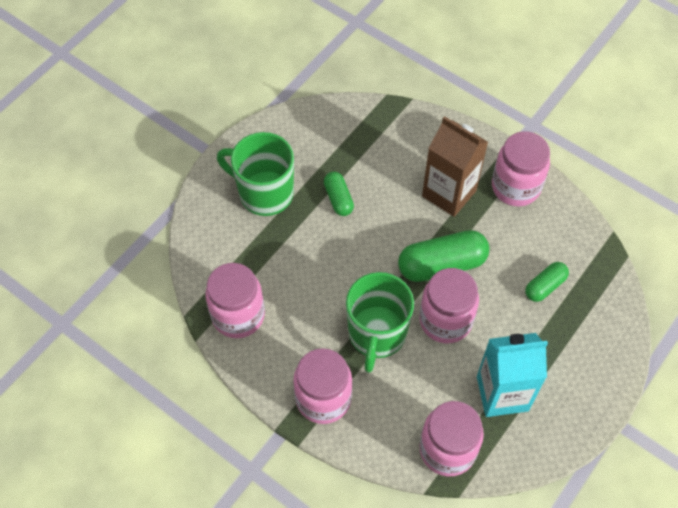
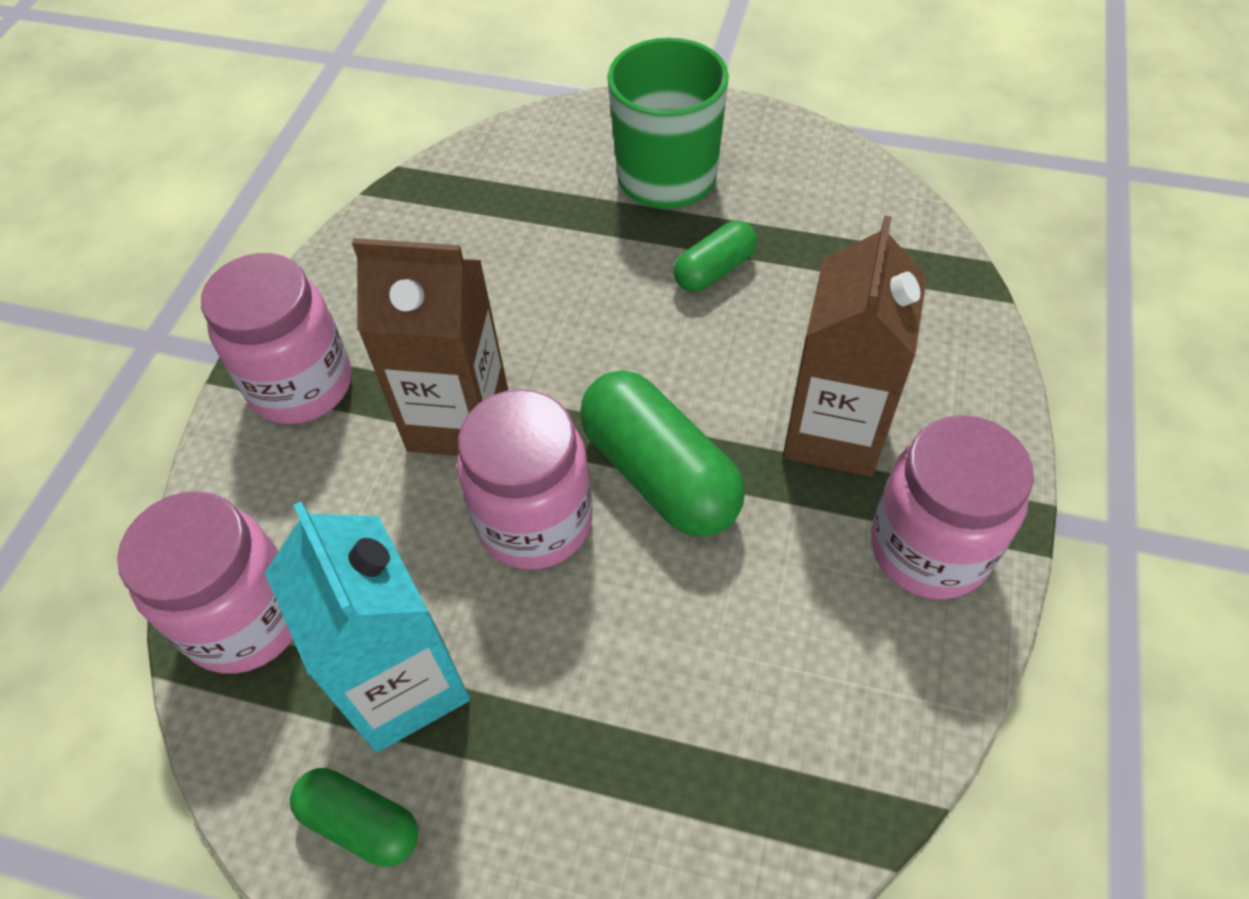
camera: 70 degrees right, 5 degrees down
(238, 315) = (420, 224): pink jar -> none
(377, 334) = (458, 419): green mug -> brown carton
(545, 286) = (706, 690): green capsule -> green capsule (361, 822)

